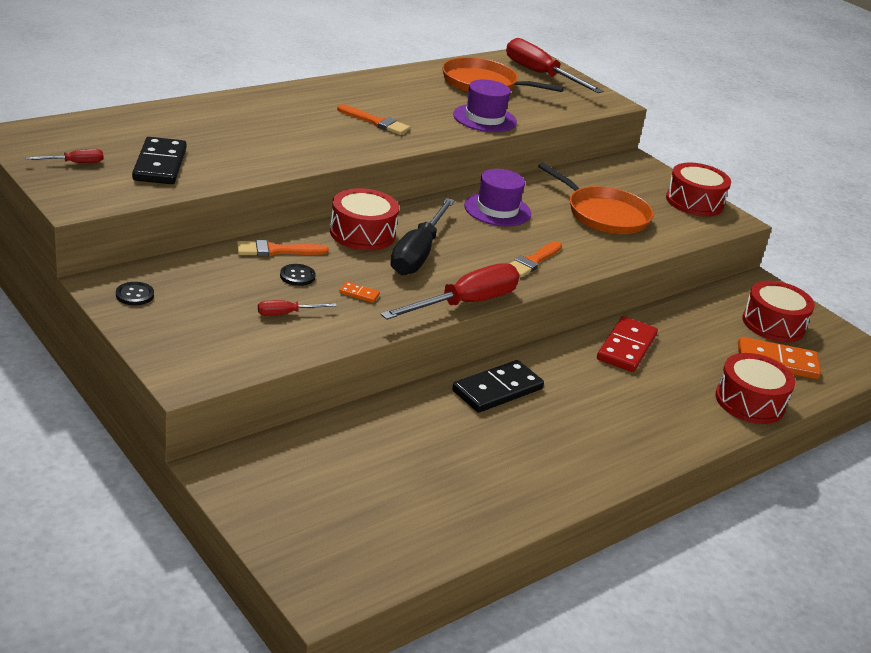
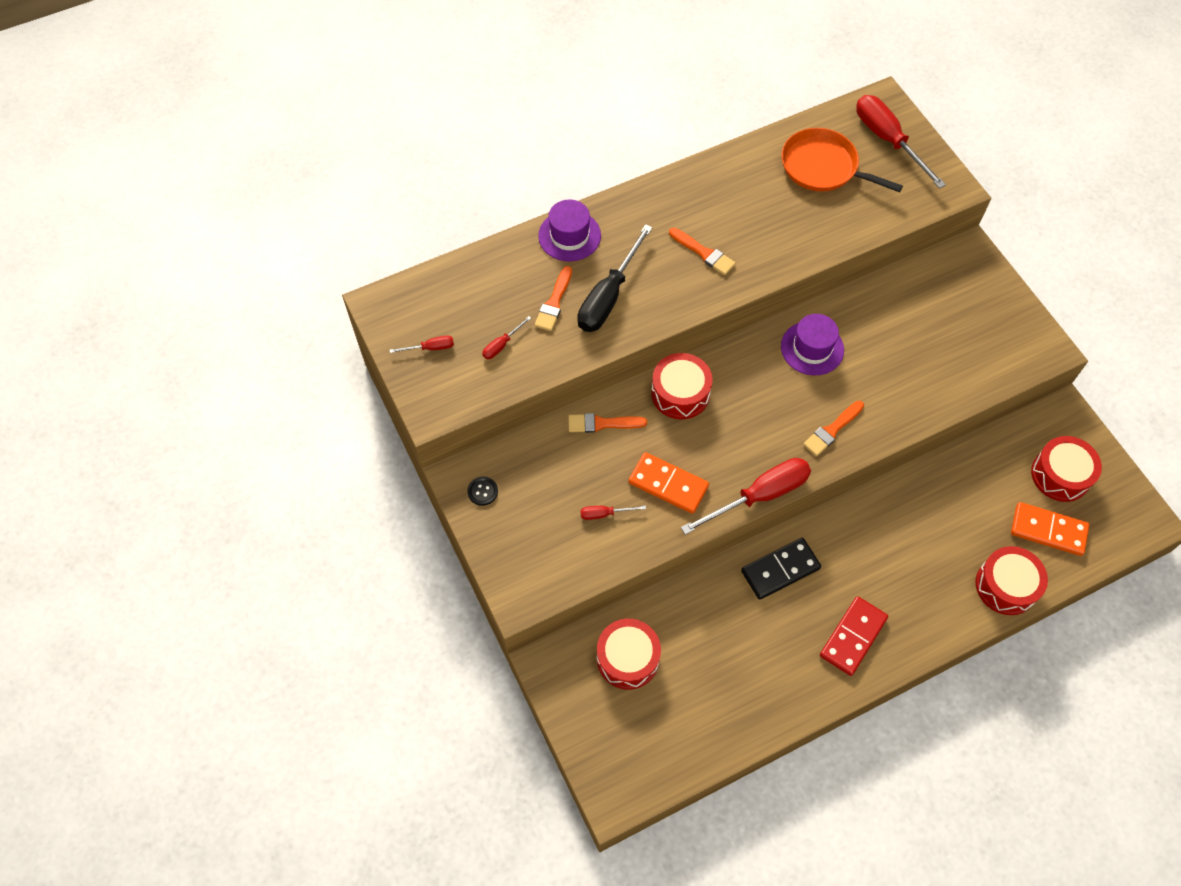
camera: 15 degrees right, 30 degrees up
(159, 164) = (502, 345): black domino -> red screwdriver
(218, 142) = (554, 302): none -> orange brush
(297, 276) = (617, 460): black button -> none
(359, 294) = (668, 484): orange domino -> orange domino, size x2.33
(418, 253) = (727, 422): black screwdriver -> black screwdriver (608, 296)
(484, 118) = (813, 235): purple hat -> purple hat (569, 236)
(604, 214) = (916, 350): orange pan -> none
(626, 347) = (908, 511): red domino -> red domino (853, 637)
(694, 202) = (1016, 322): red drum -> red drum (627, 658)

